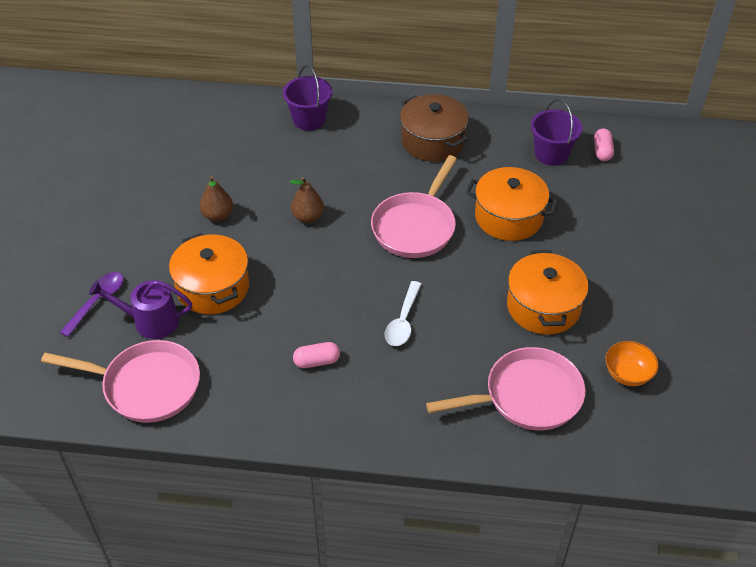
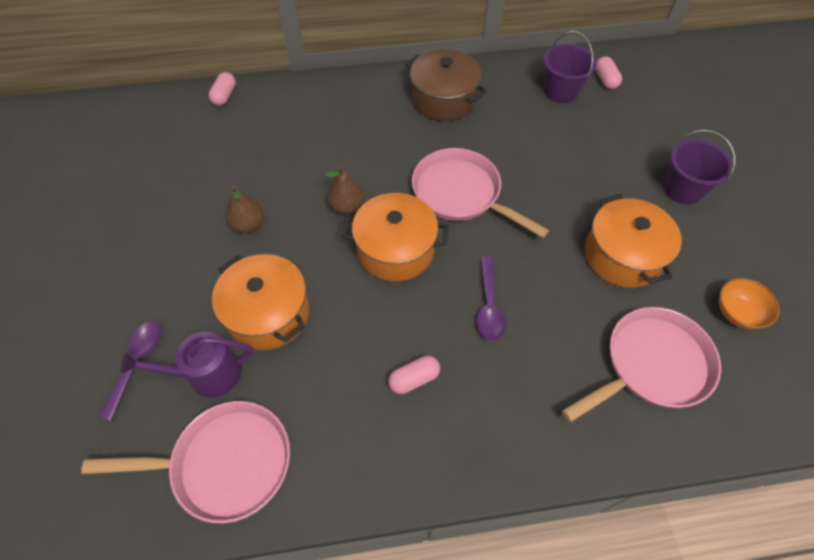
camera: 15 degrees left, 10 degrees up
(230, 102) = (224, 96): none -> pink capsule
(309, 119) = (312, 100): purple bucket -> purple bucket (683, 189)
(403, 321) = (489, 306): white spoon -> purple spoon
(415, 226) = (461, 194): pink pan -> pink pan turned 120 degrees clockwise
(509, 217) = (548, 164): orange pot -> orange pot (395, 249)

